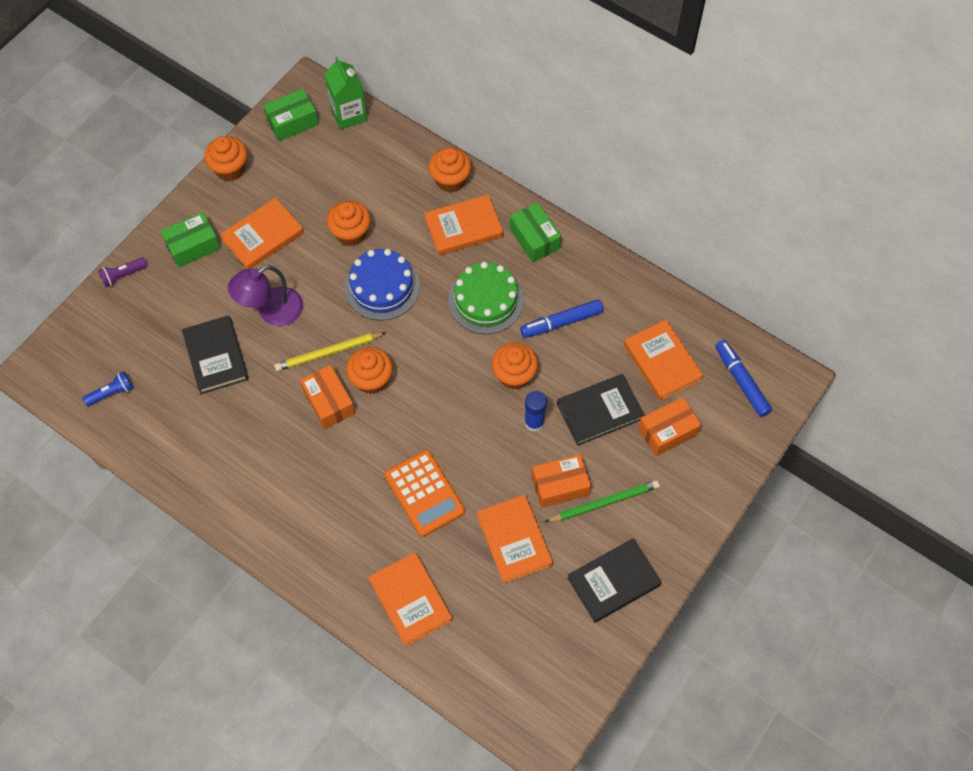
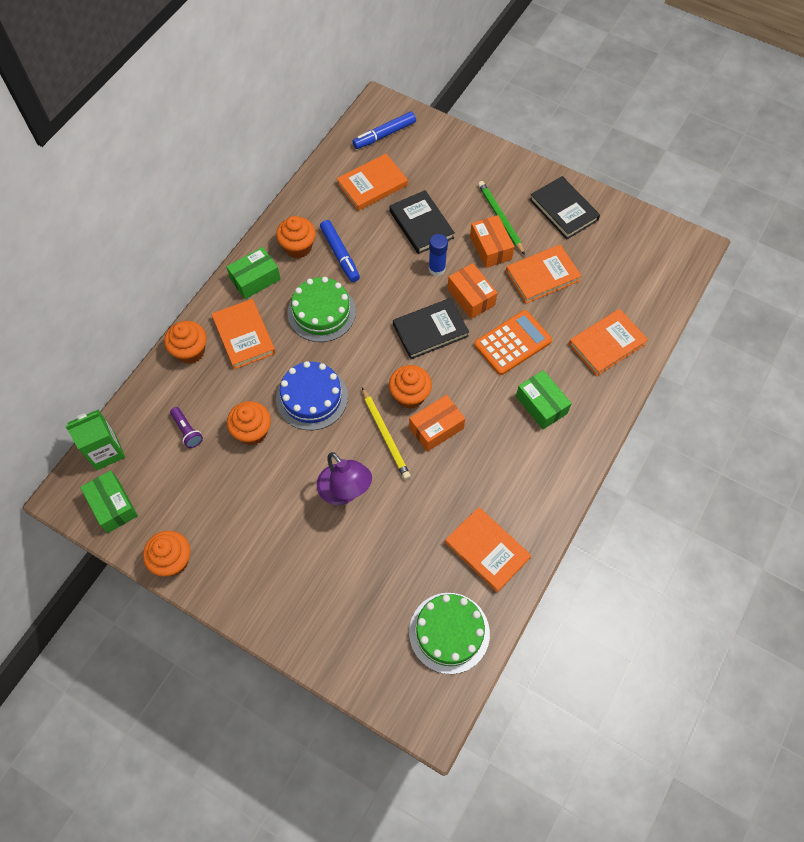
camera: 95 degrees left, 0 degrees up
(111, 393) = (449, 632): blue flashlight -> green cake
(123, 275) = (310, 650): purple flashlight -> purple flashlight (187, 431)
(193, 246) = (271, 582): green box -> green box (541, 405)
(216, 356) = (398, 537): black book -> black book (430, 330)
(263, 236) = (257, 514): orange book -> orange book (487, 550)
(514, 375) = (394, 286): orange cupcake -> orange cupcake (298, 247)
(667, 431) = (433, 180): orange box -> orange box (471, 297)

